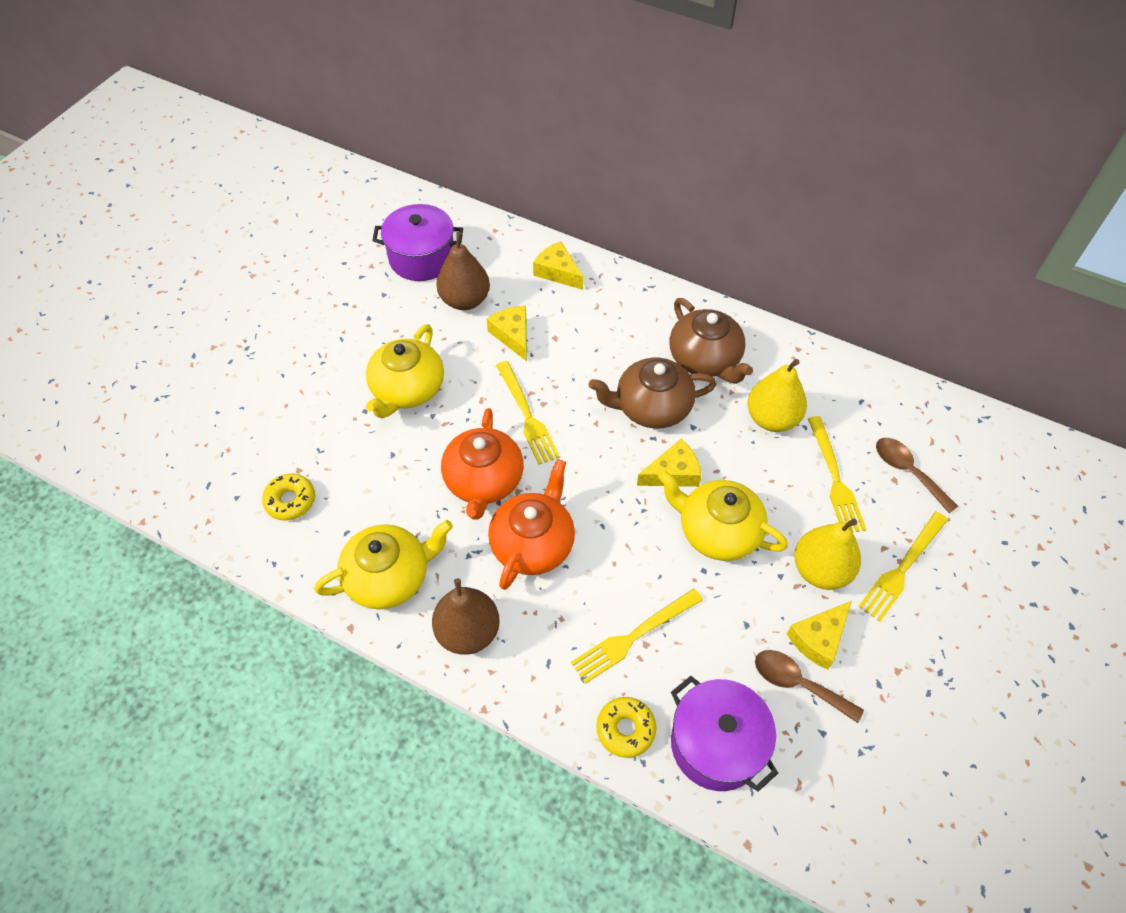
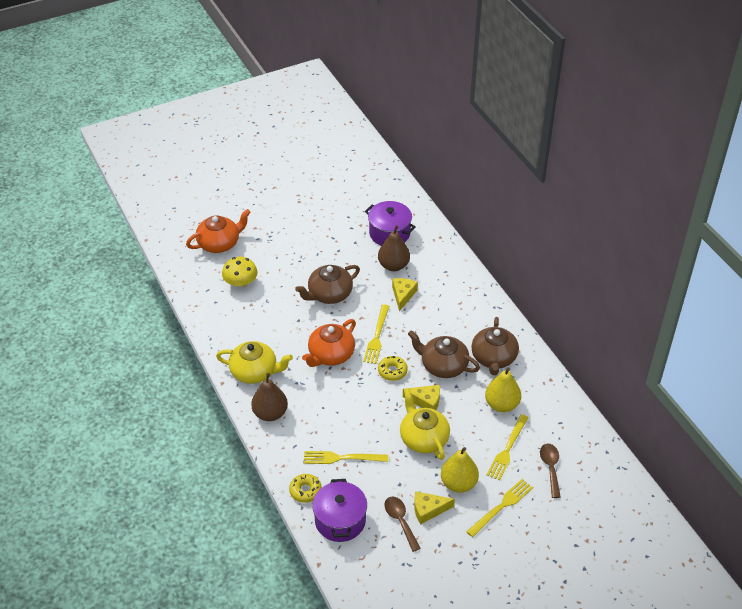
camera: 35 degrees right, 10 degrees down
(256, 445) = (240, 283): none -> yellow mushroom
(290, 501) = (237, 316): yellow donut -> yellow donut (392, 371)
(407, 389) = (329, 294): yellow teapot -> brown teapot
(533, 543) = (330, 394): orange teapot -> orange teapot (219, 243)
(557, 272) = (454, 275): yellow cheese -> none
(902, 568) = (501, 506): yellow fork -> yellow fork turned 150 degrees clockwise

